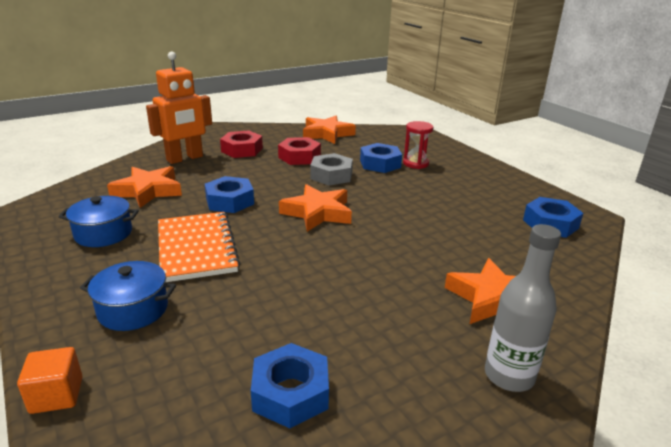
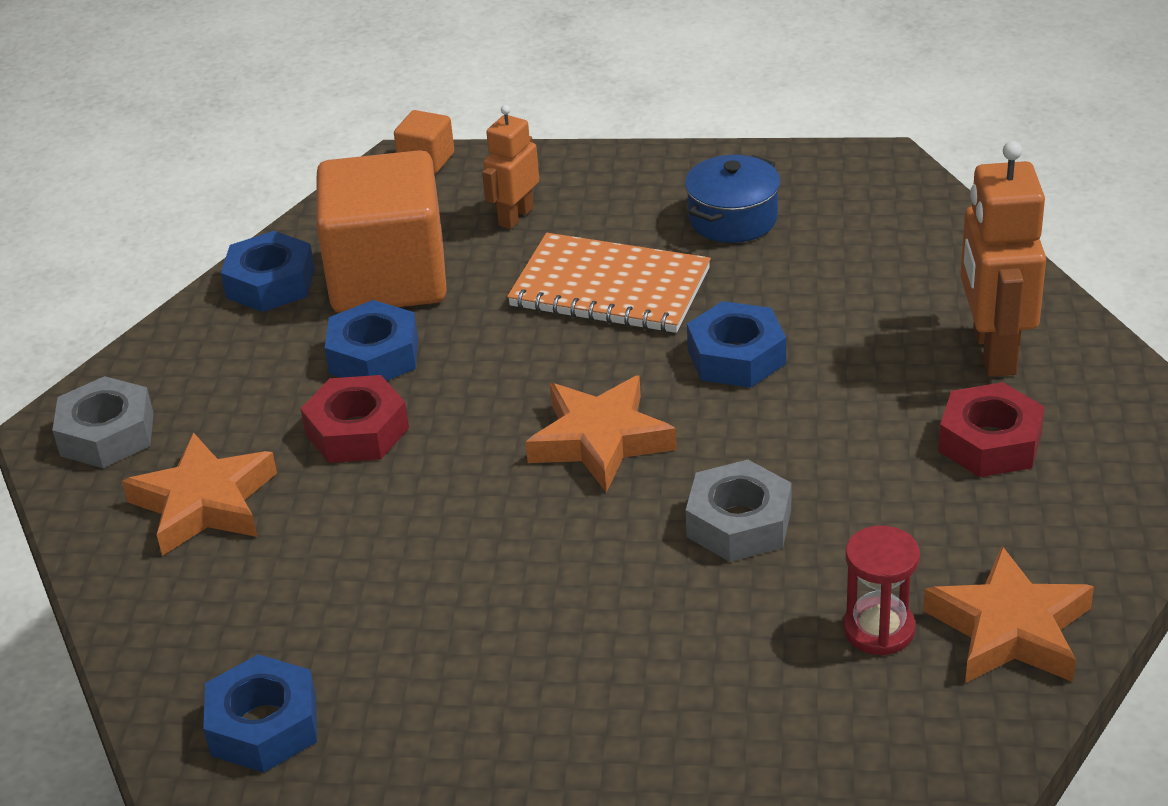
camera: 130 degrees right, 10 degrees up
(133, 309) = (515, 216): blue pot -> orange robot
(148, 191) = (859, 280): orange star -> none
(242, 333) = (388, 278): none -> orange cube
(299, 157) = (880, 516): red nut -> red nut (357, 431)
(380, 164) = (737, 630): blue nut -> blue nut (374, 355)
(415, 163) = (688, 696): red hourglass -> red hourglass (879, 629)
(509, 376) = (107, 434): grey bottle -> grey nut

